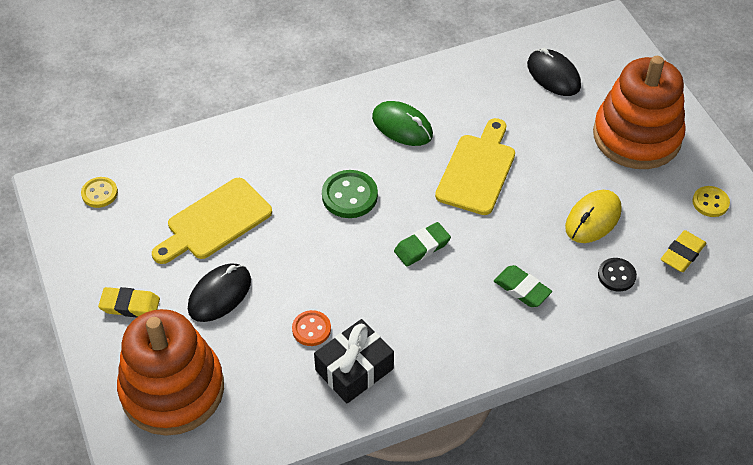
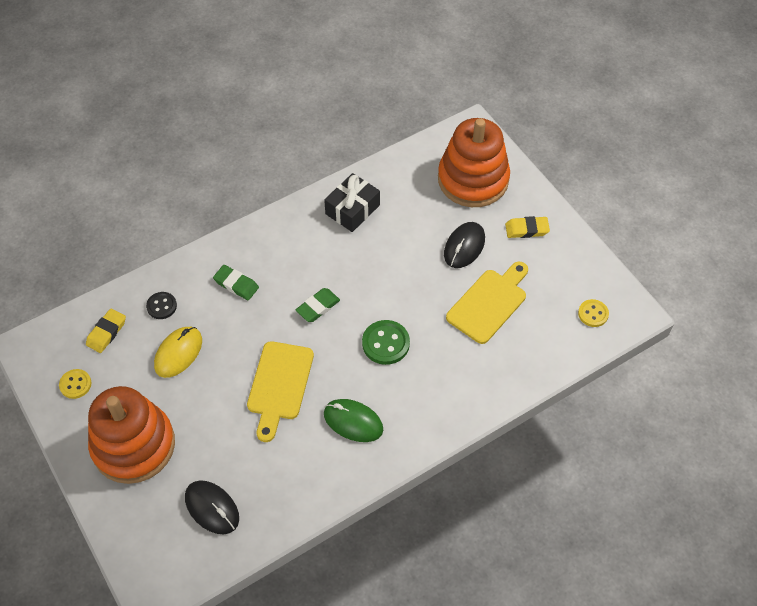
camera: 170 degrees right, 5 degrees up
(311, 329) = (389, 232): orange button -> none

